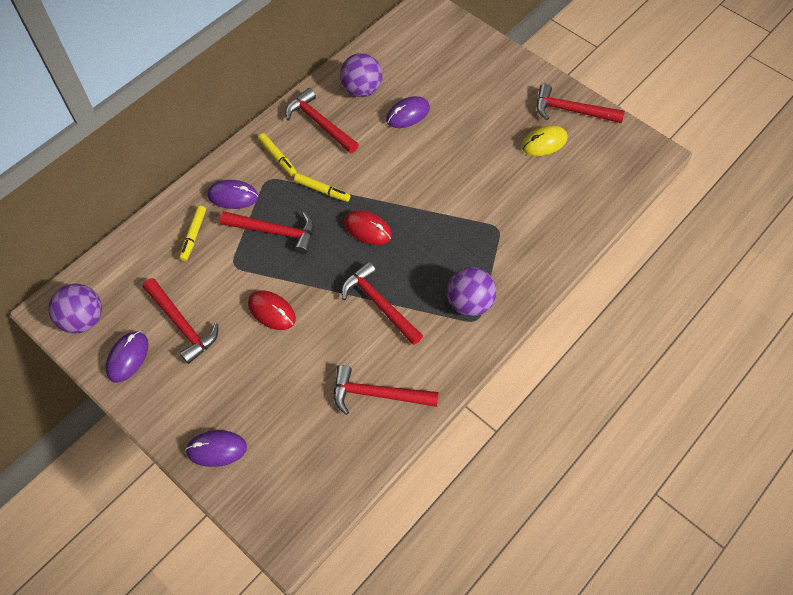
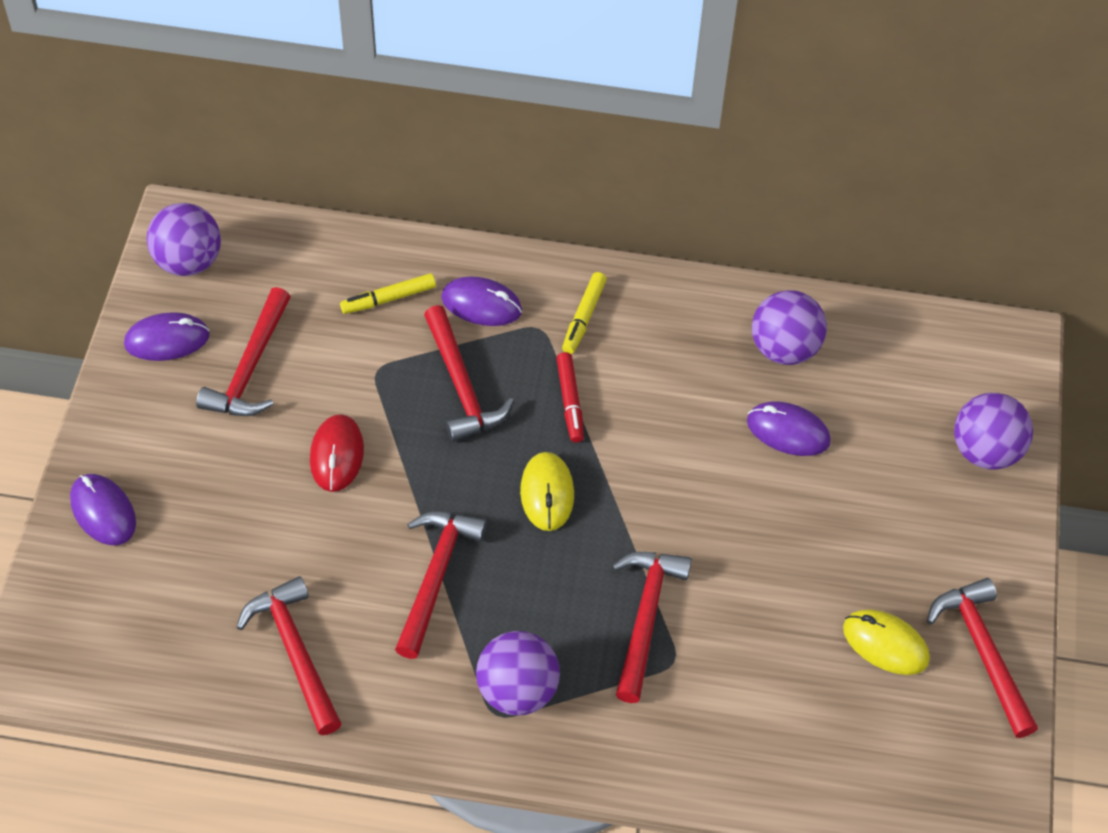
camera: 55 degrees right, 5 degrees down
(233, 196) = (481, 304): purple mouse -> purple mouse turned 45 degrees counterclockwise
(320, 123) = (681, 332): red hammer -> red hammer (645, 618)
(322, 190) = (570, 401): yellow marker -> red marker
(367, 229) = (547, 493): red mouse -> yellow mouse
(473, 50) = (985, 451): none -> purple ball

